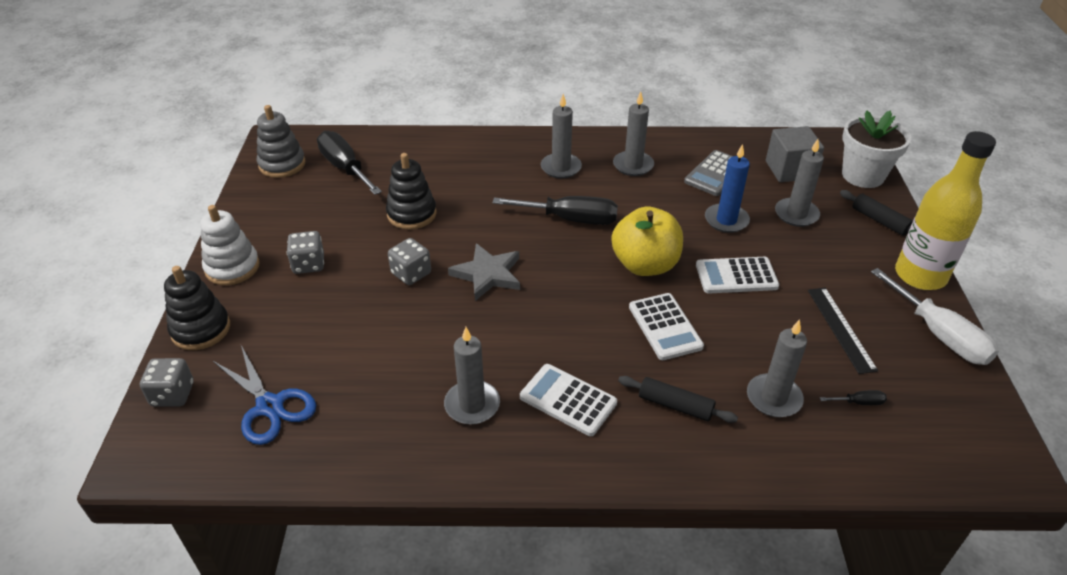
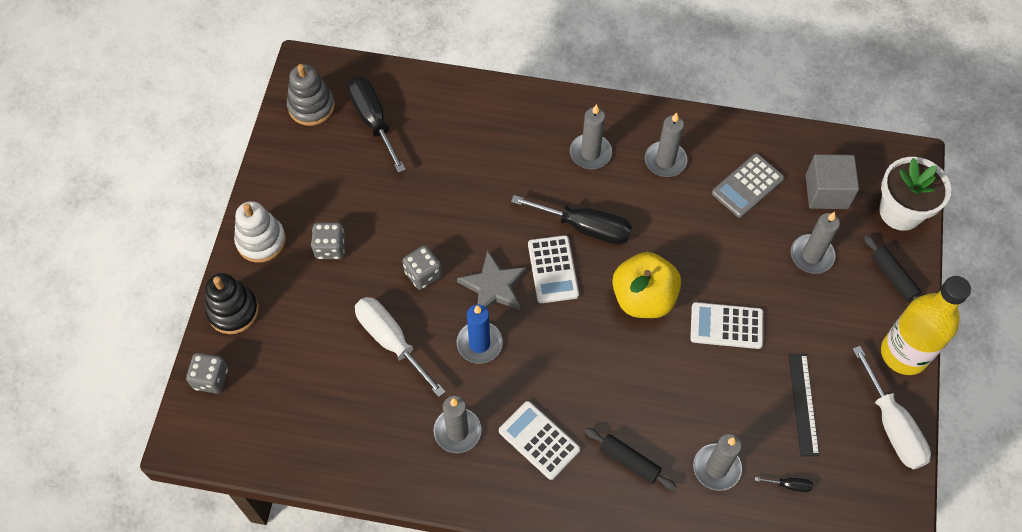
camera: 10 degrees right, 20 degrees up
(270, 406) = (290, 404): blue scissors -> none
(383, 333) = (391, 341): none -> white screwdriver
(411, 214) = (432, 196): black stacking toy -> none
(665, 327) = (643, 375): white calculator -> white calculator (553, 269)
(726, 220) = (738, 252): blue candle -> blue candle (479, 344)

